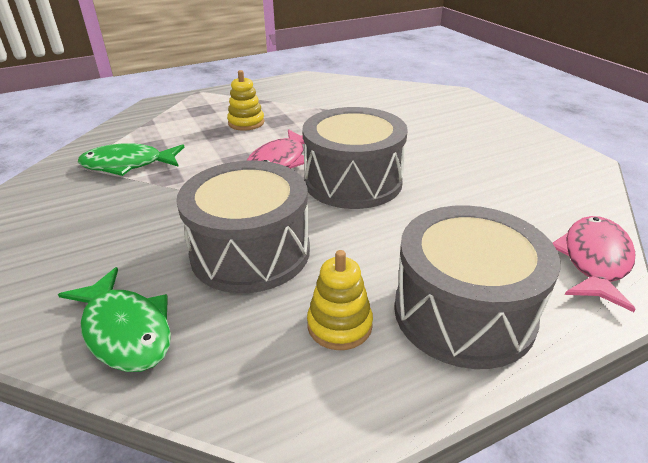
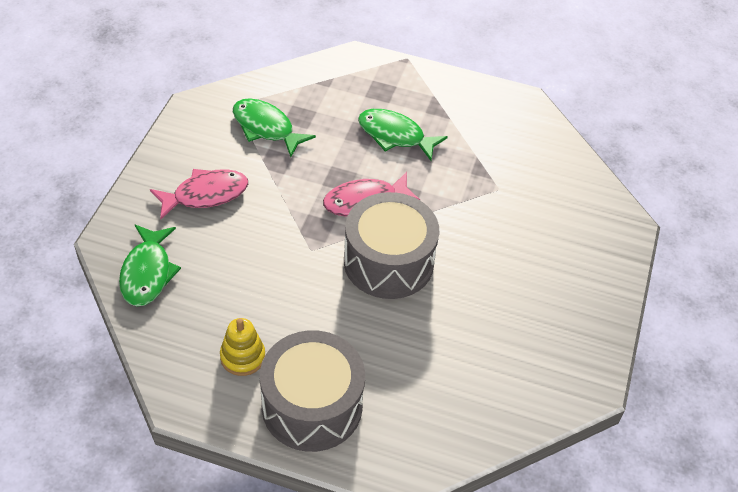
camera: 40 degrees right, 15 degrees up
(246, 123) = (395, 135): yellow stacking toy -> green fish
(250, 252) = (256, 270): grey drum -> none
(594, 260) = (439, 447): pink fish -> pink fish (205, 195)

